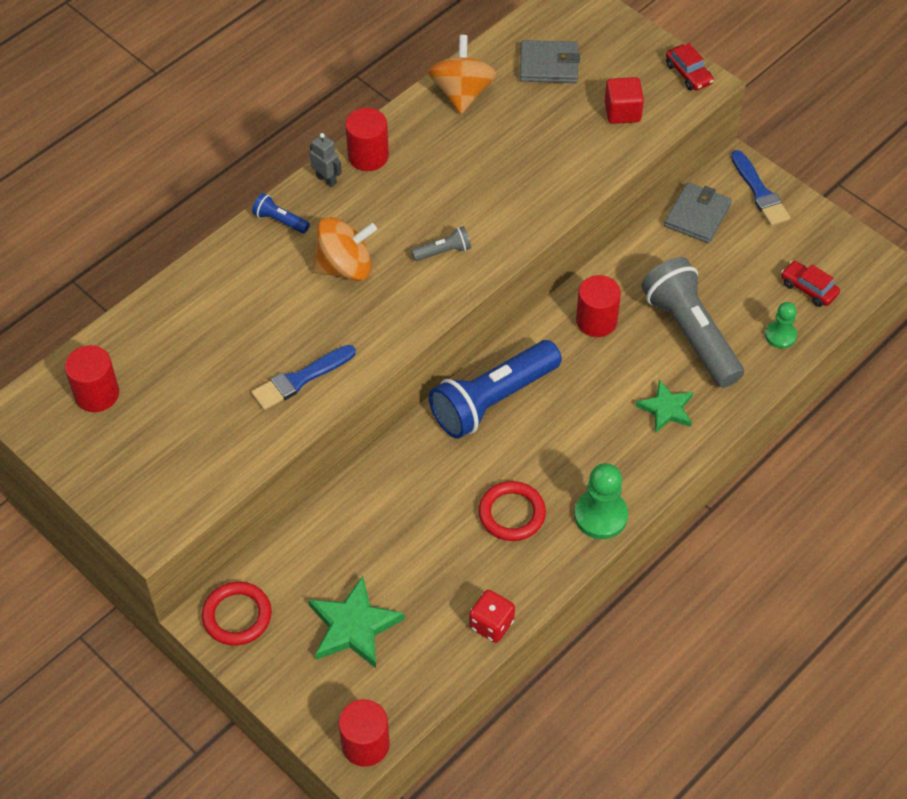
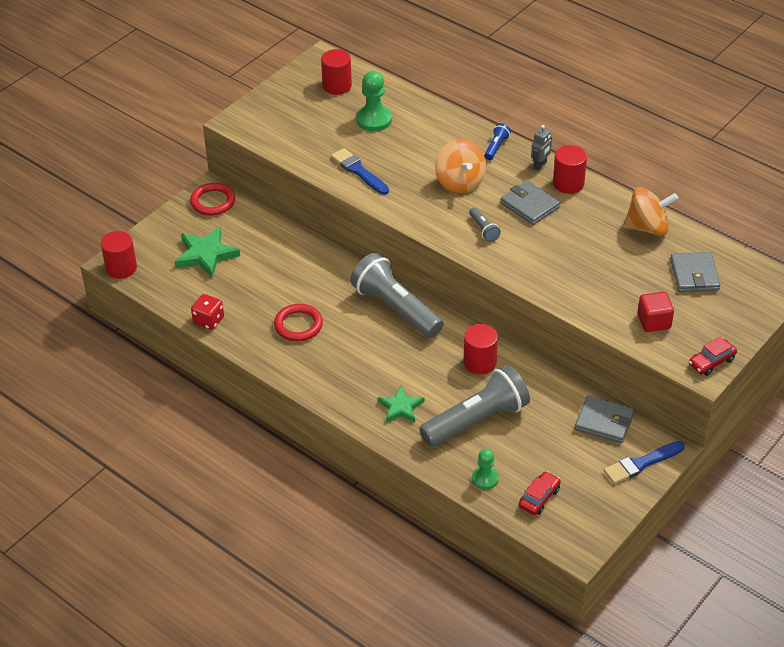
camera: 85 degrees right, 10 degrees down
(403, 199) = (530, 205): none -> grey wallet
(492, 400) = (395, 308): blue flashlight -> grey flashlight
(600, 516) = (300, 373): green pawn -> green pawn (374, 119)

